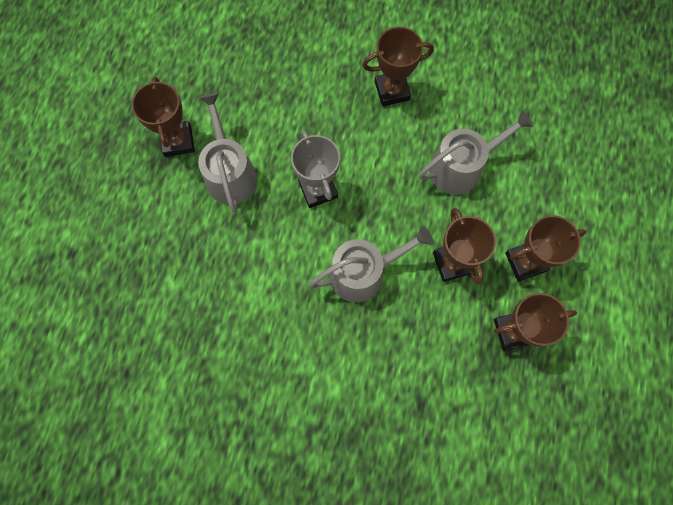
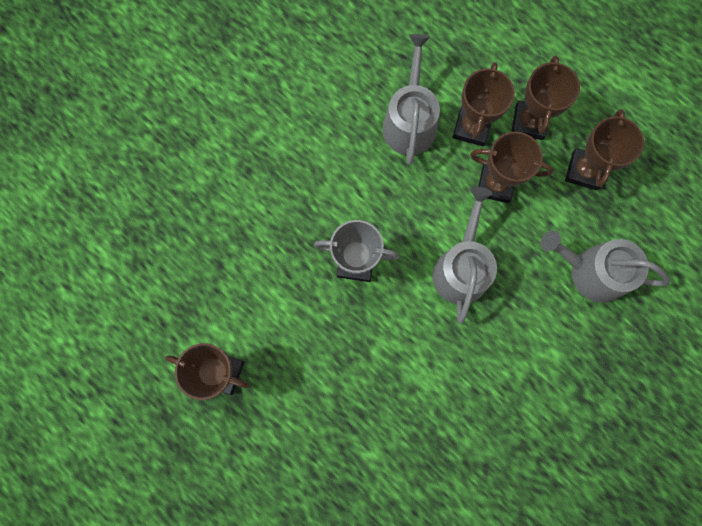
camera: 60 degrees left, 5 degrees up
(230, 173) = (289, 338): grey watering can -> grey watering can (591, 272)
(392, 91) = (294, 136): brown trophy -> brown trophy (471, 128)

